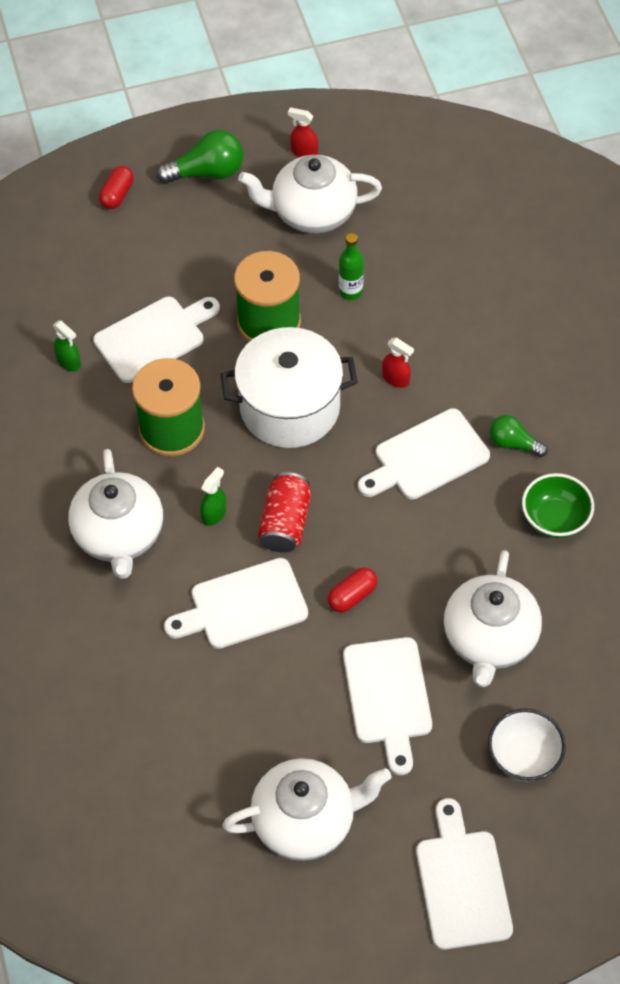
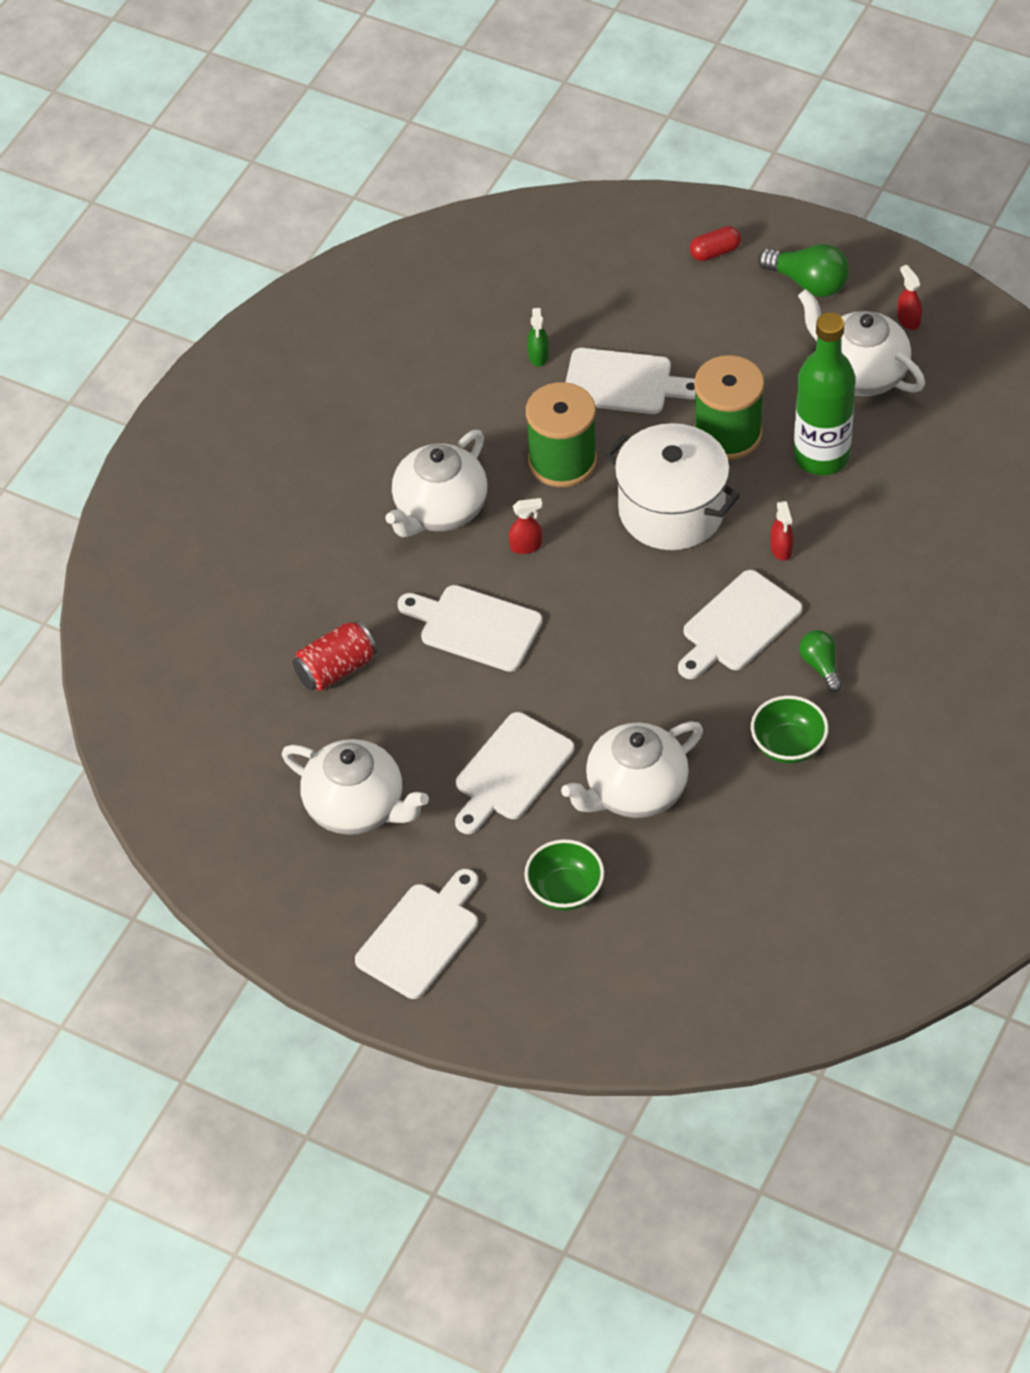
camera: 45 degrees right, 5 degrees down
(214, 514) = (526, 546): green spray bottle -> red spray bottle
(285, 523) = (572, 592): red can -> red can (336, 669)
(350, 291) = (821, 456): green bottle -> green bottle, size x2.13
(352, 596) = (564, 681): red capsule -> none
(427, 457) = (738, 625): white cutting board -> white cutting board turned 60 degrees counterclockwise
(524, 757) = (565, 891): white bowl -> green bowl

